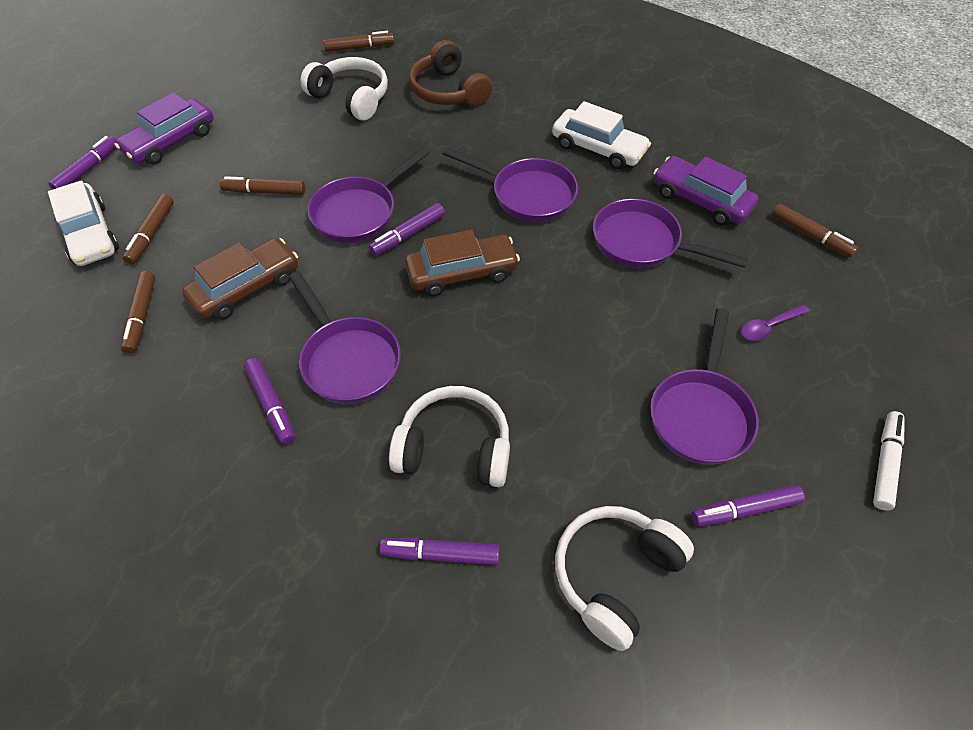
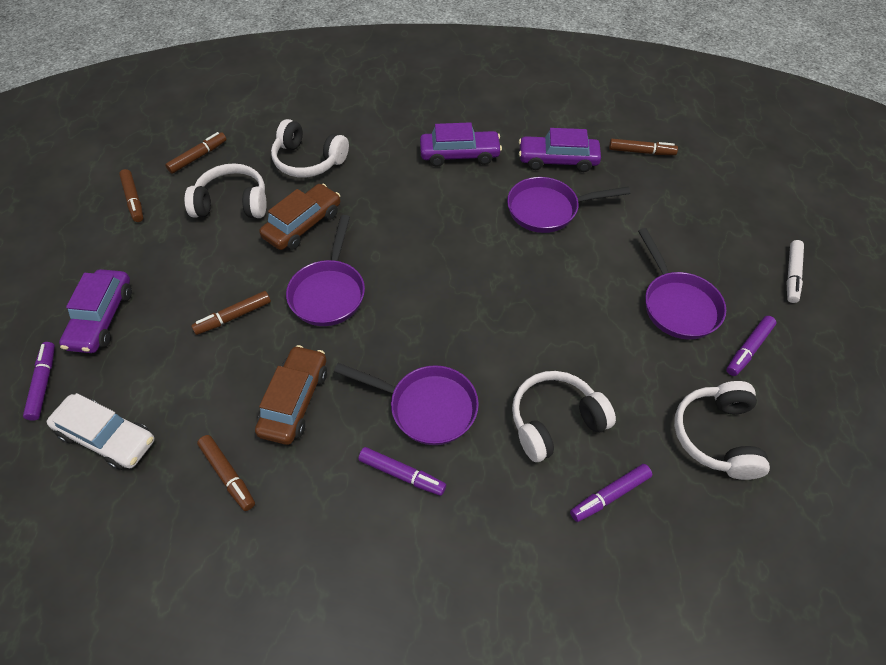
camera: 35 degrees left, 0 degrees up
(151, 234) = (166, 405): brown marker -> brown marker (134, 200)
(408, 235) = (383, 290): purple marker -> none
(448, 91) = (308, 161): brown headphones -> white headphones
(462, 273) = (448, 297): brown car -> brown car (303, 225)
(527, 194) = (441, 214): purple pan -> none
(598, 148) = (459, 155): white car -> purple car
(769, 326) = (667, 225): purple spoon -> none
(885, 463) = (792, 275): white marker -> white marker turned 150 degrees counterclockwise

